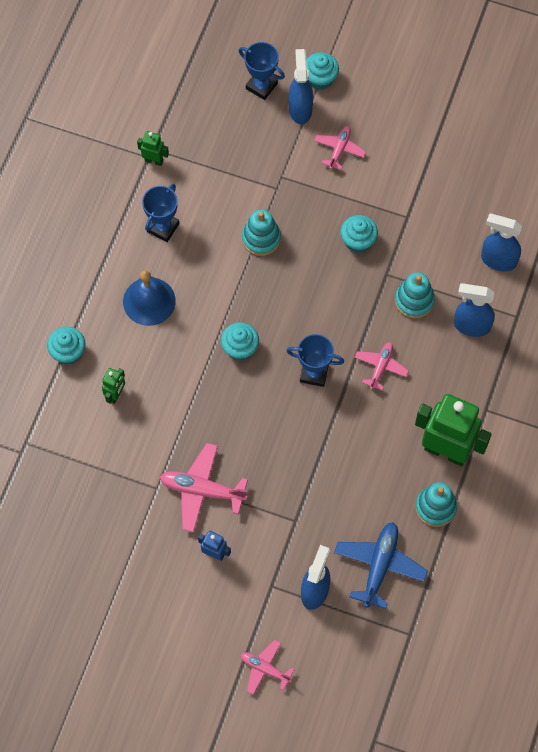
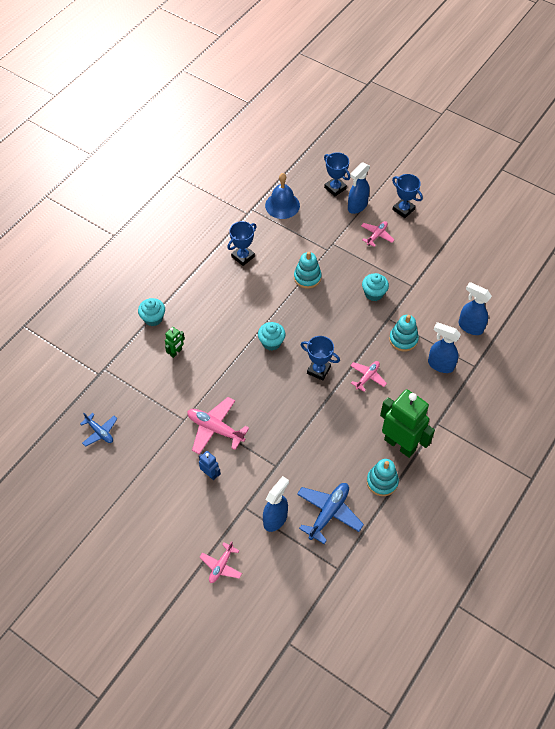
camera: 15 degrees right, 10 degrees down
(51, 534) = (100, 432): none -> blue plane
(149, 301) = (218, 299): blue bell -> blue bell (282, 205)
(154, 160) = (250, 216): green robot -> none
(265, 668) = (221, 566): pink plane -> pink plane turned 105 degrees counterclockwise
(300, 109) = (357, 206): blue spray bottle -> blue spray bottle turned 150 degrees counterclockwise
(320, 79) = (375, 192): turquoise cupcake -> none
(366, 99) = (403, 209): none -> blue trophy

